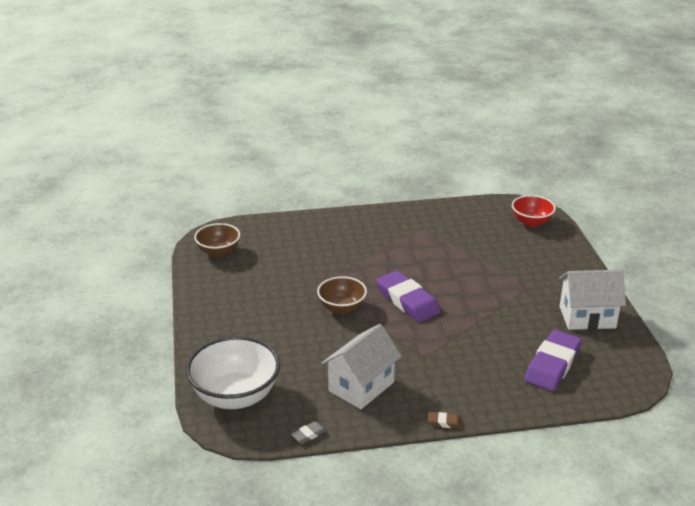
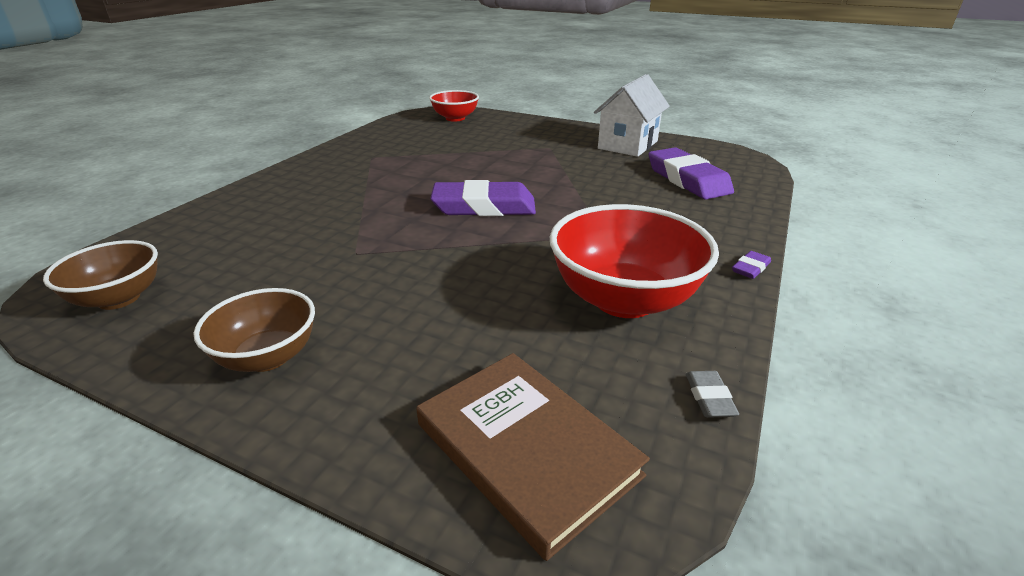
camera: 55 degrees left, 0 degrees up
(235, 396) = (526, 449): white bowl -> brown book
(342, 308) = (433, 250): brown bowl -> brown bowl (268, 357)
(361, 386) = (624, 299): white house -> red bowl
(444, 422) = (750, 268): brown eraser -> purple eraser

